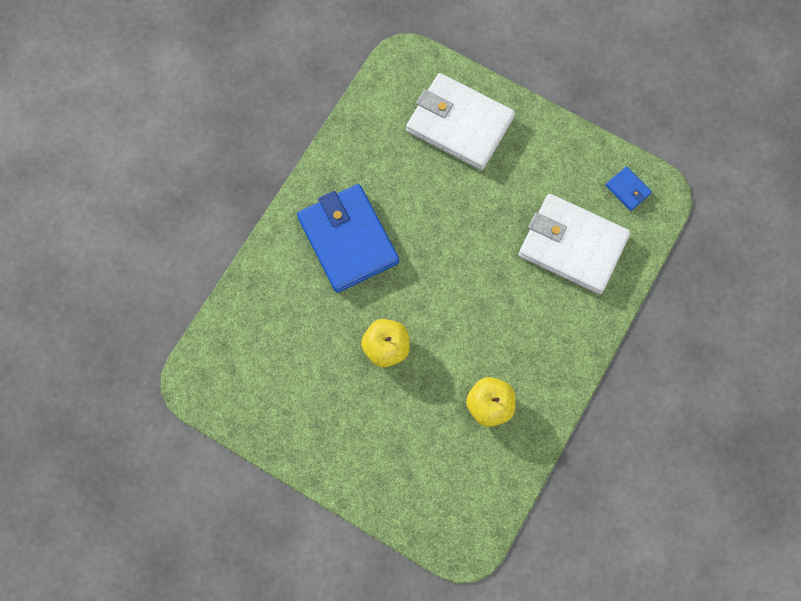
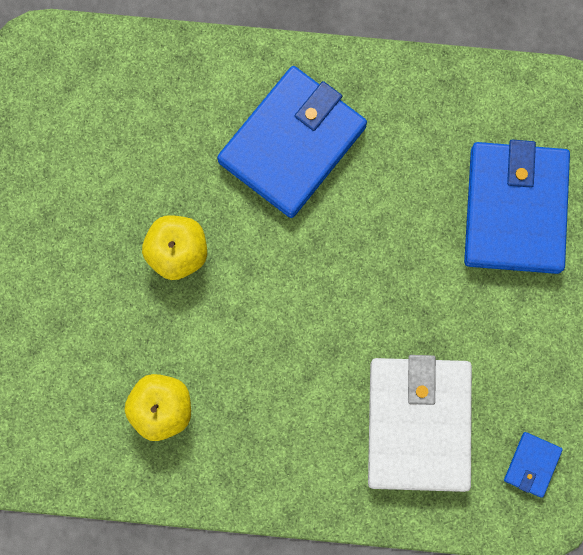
camera: 65 degrees right, 5 degrees up
(459, 124) = (515, 209): white wallet -> blue wallet

